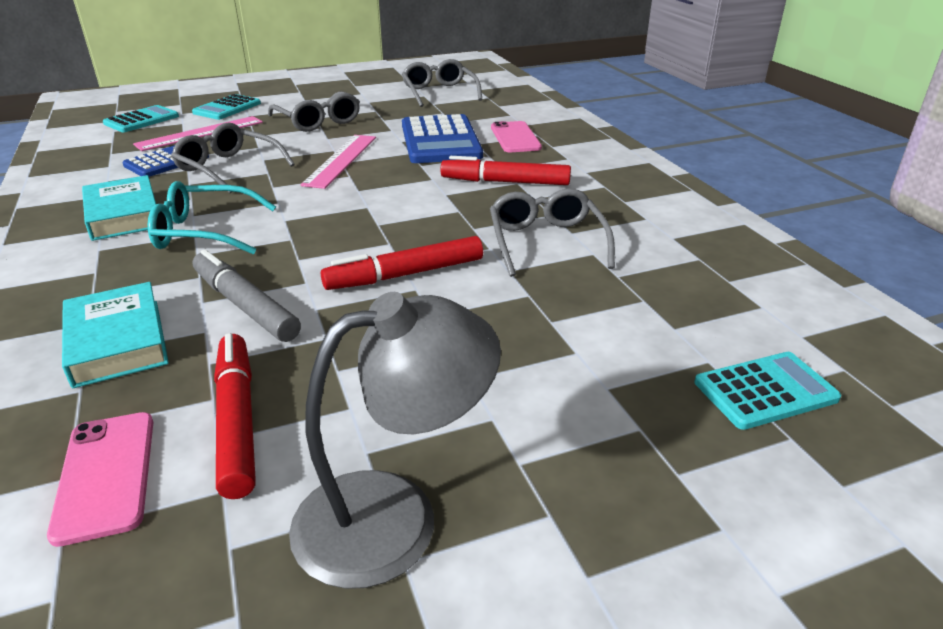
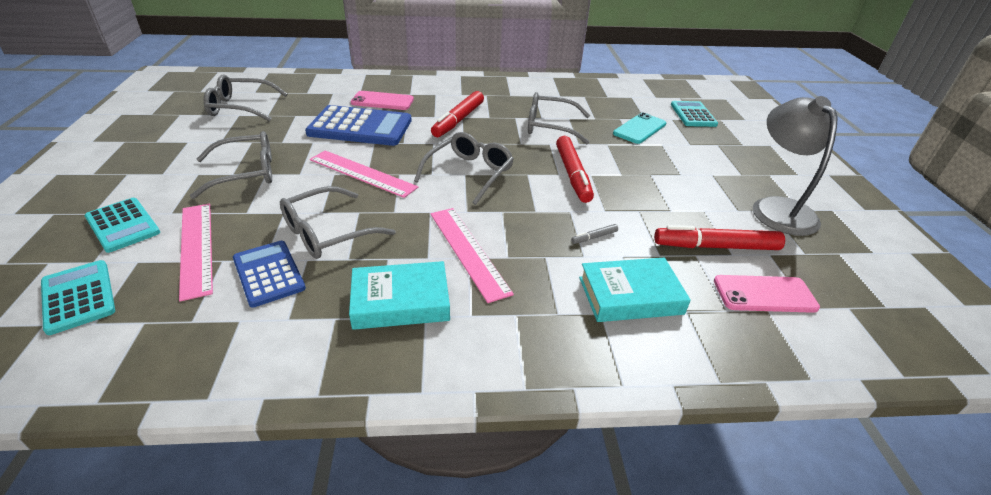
camera: 75 degrees left, 5 degrees up
(205, 232) = (468, 251): turquoise glasses -> pink ruler
(245, 305) = (594, 237): grey marker -> grey marker, size x0.43
(369, 208) = (469, 174): none -> grey glasses
(619, 324) = (640, 129): none -> turquoise phone

